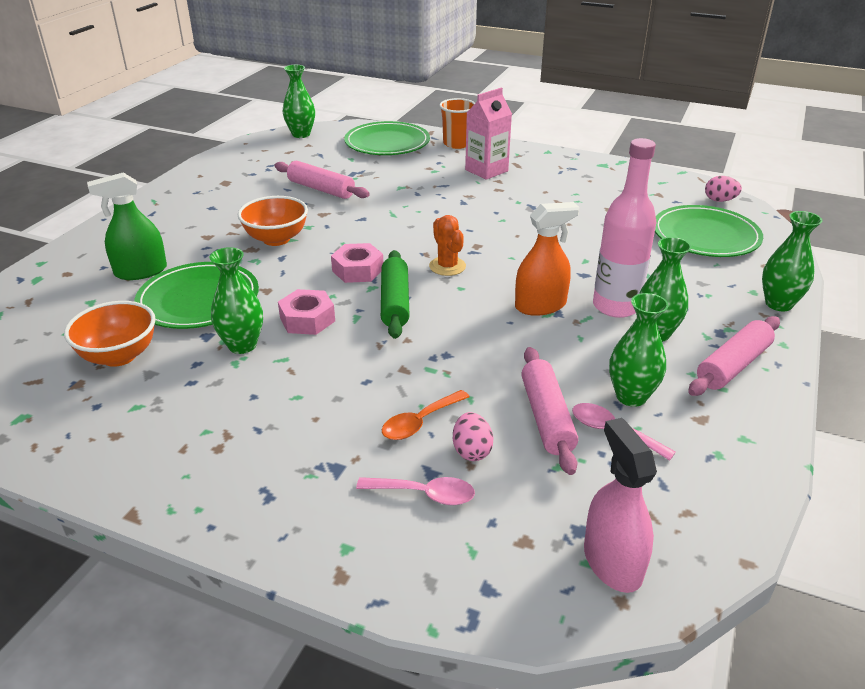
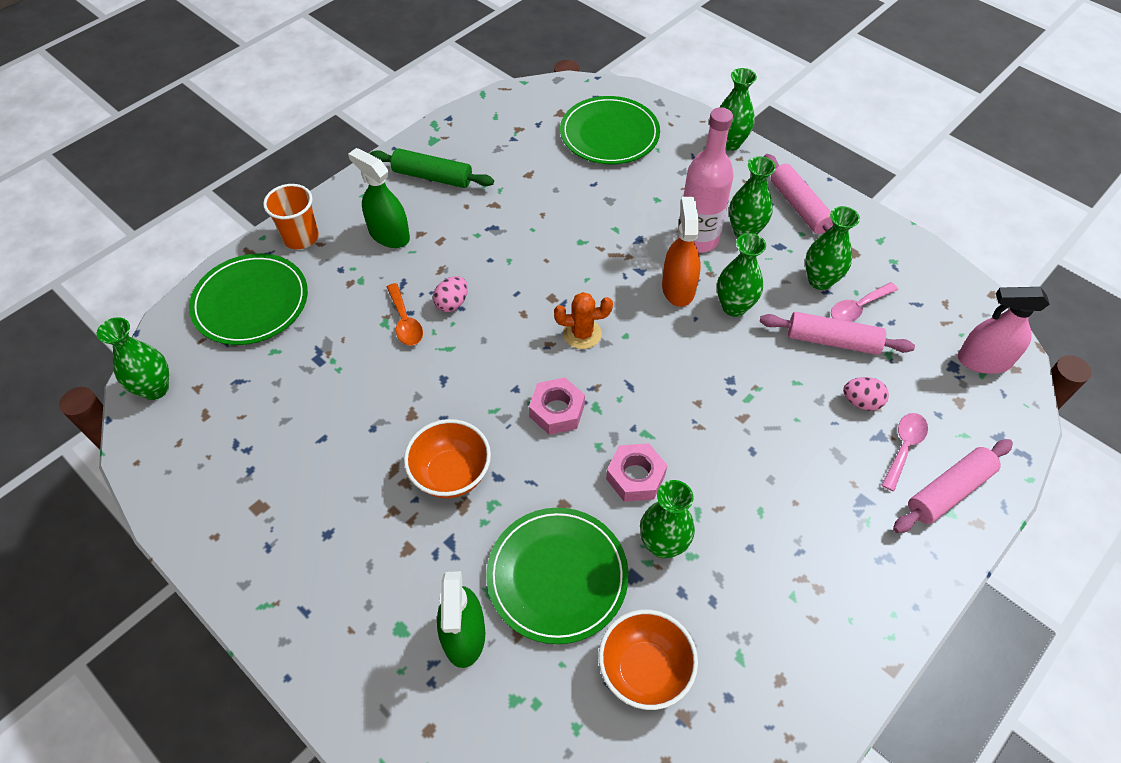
camera: 70 degrees left, 20 degrees up
(321, 189) = (344, 402): pink rolling pin -> pink rolling pin (949, 491)
(395, 302) = (631, 395): green rolling pin -> green rolling pin (432, 177)
(420, 422) = (819, 426): orange spoon -> orange spoon (405, 322)
(486, 170) = (389, 235): pink carton -> green spray bottle
(543, 342) = (734, 307): none -> green vase
(719, 200) = (552, 96): pink egg -> pink egg (452, 303)

